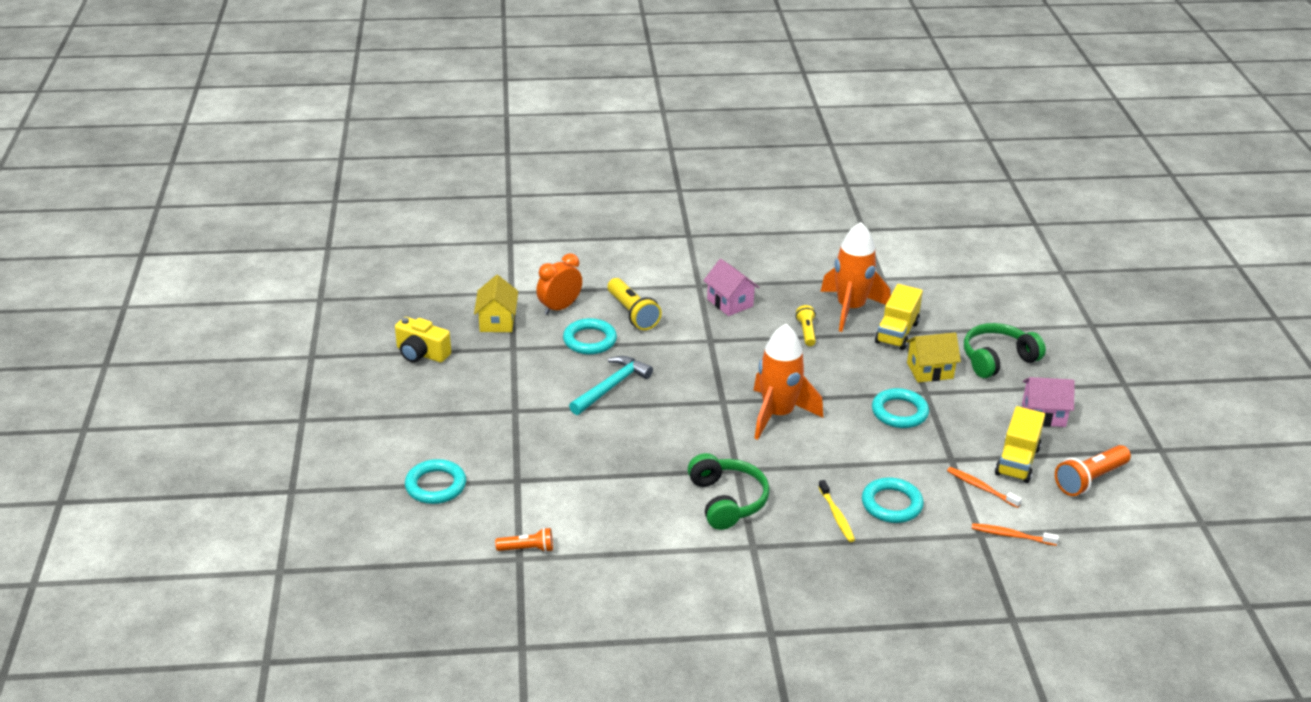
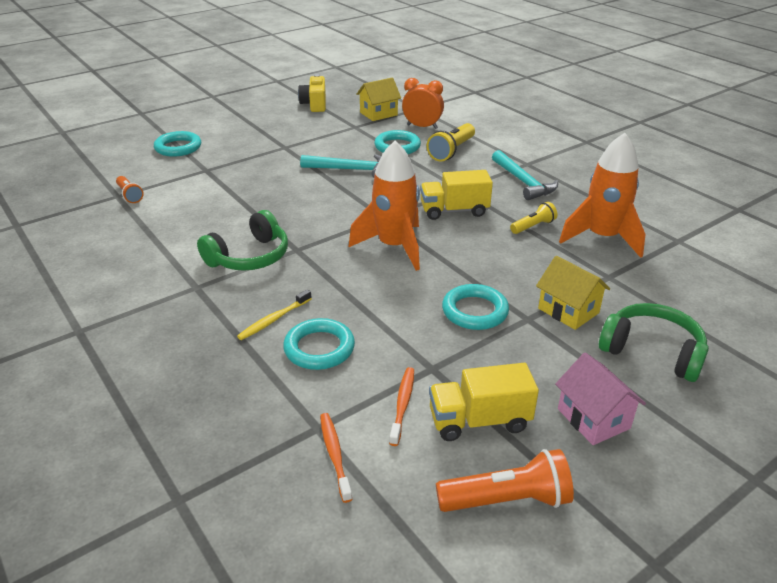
camera: 60 degrees right, 0 degrees up
(730, 303) = (523, 182): pink house -> turquoise hammer
(897, 333) = (603, 273): yellow truck -> yellow truck (454, 211)
(1089, 480) = (507, 500): orange flashlight -> orange flashlight turned 150 degrees clockwise

